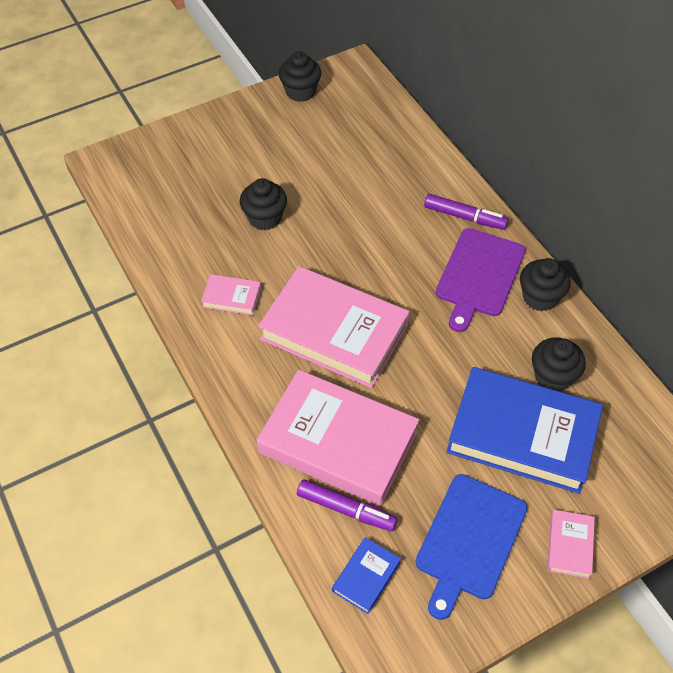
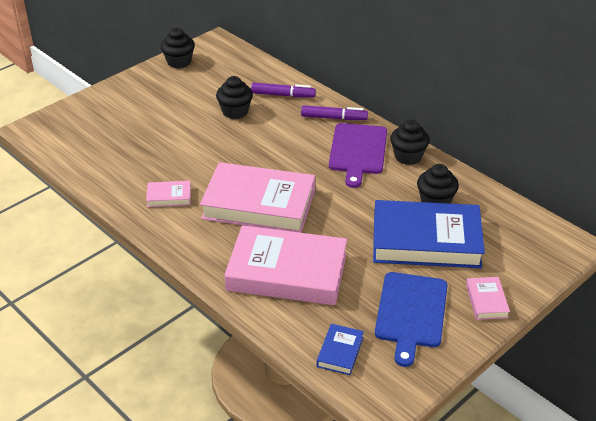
camera: 15 degrees left, 15 degrees down
(265, 218) = (178, 143): black cupcake -> black cupcake (235, 112)
(346, 509) = (309, 313): purple marker -> purple marker (283, 95)

